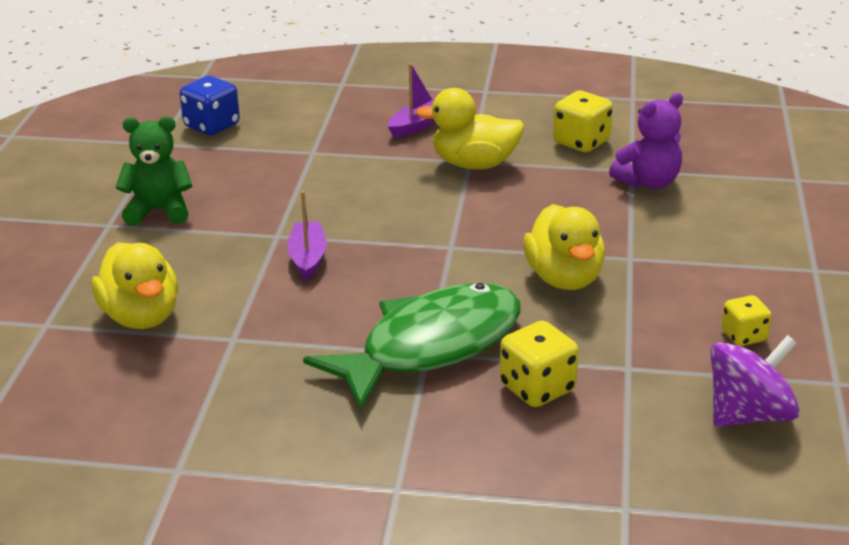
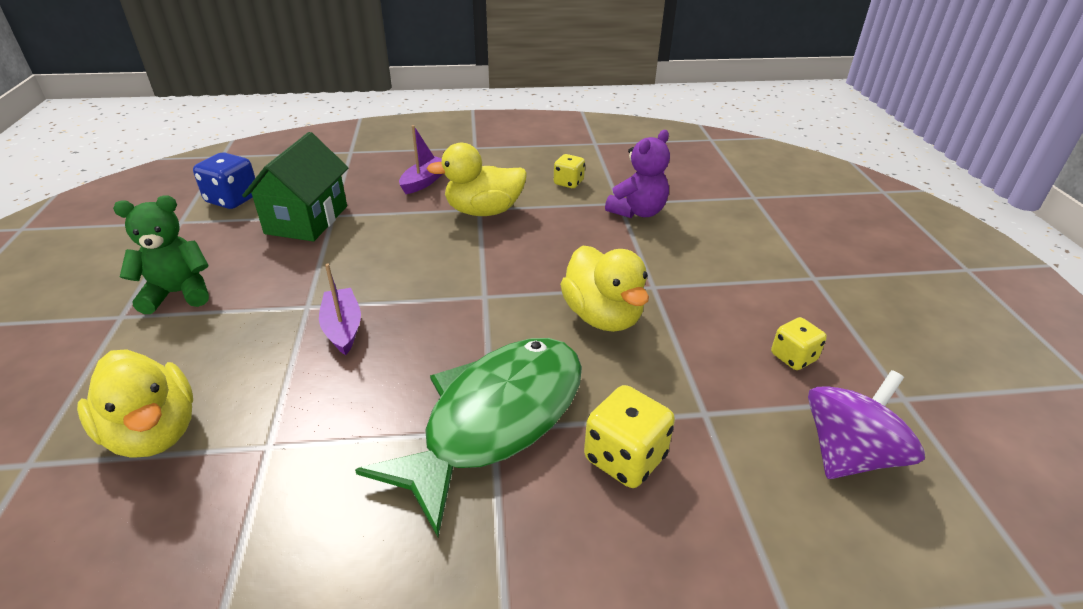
camera: 15 degrees left, 5 degrees up
(285, 154) = (307, 220): none -> green house
(581, 142) = (568, 183): yellow dice -> yellow dice, size x0.65

